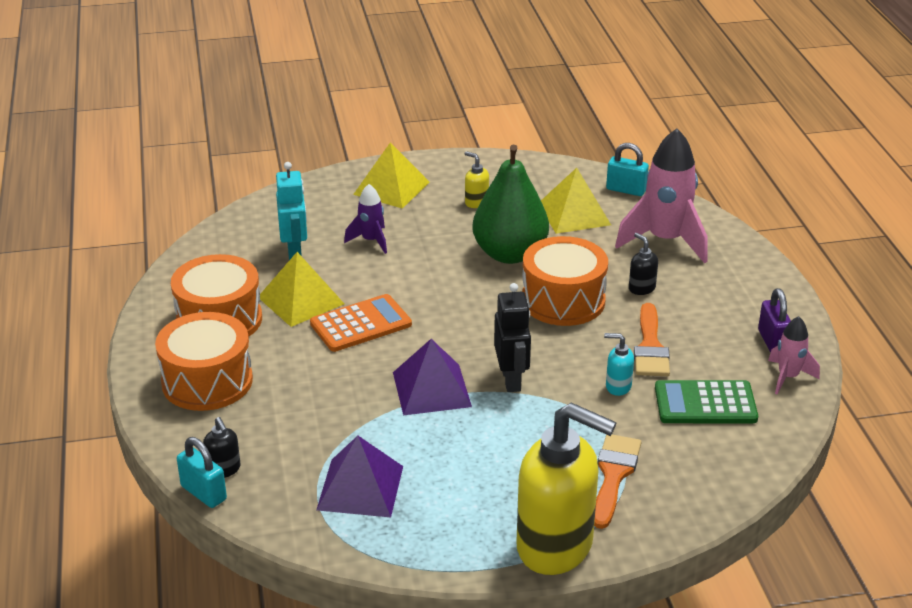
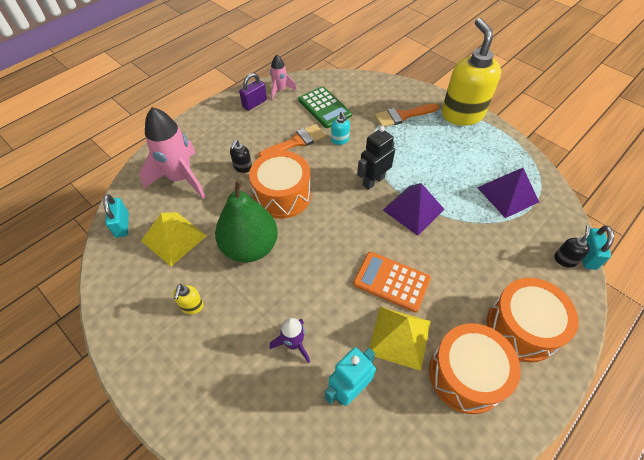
camera: 125 degrees left, 20 degrees up
(391, 188) = (204, 385): yellow pyramid -> none

